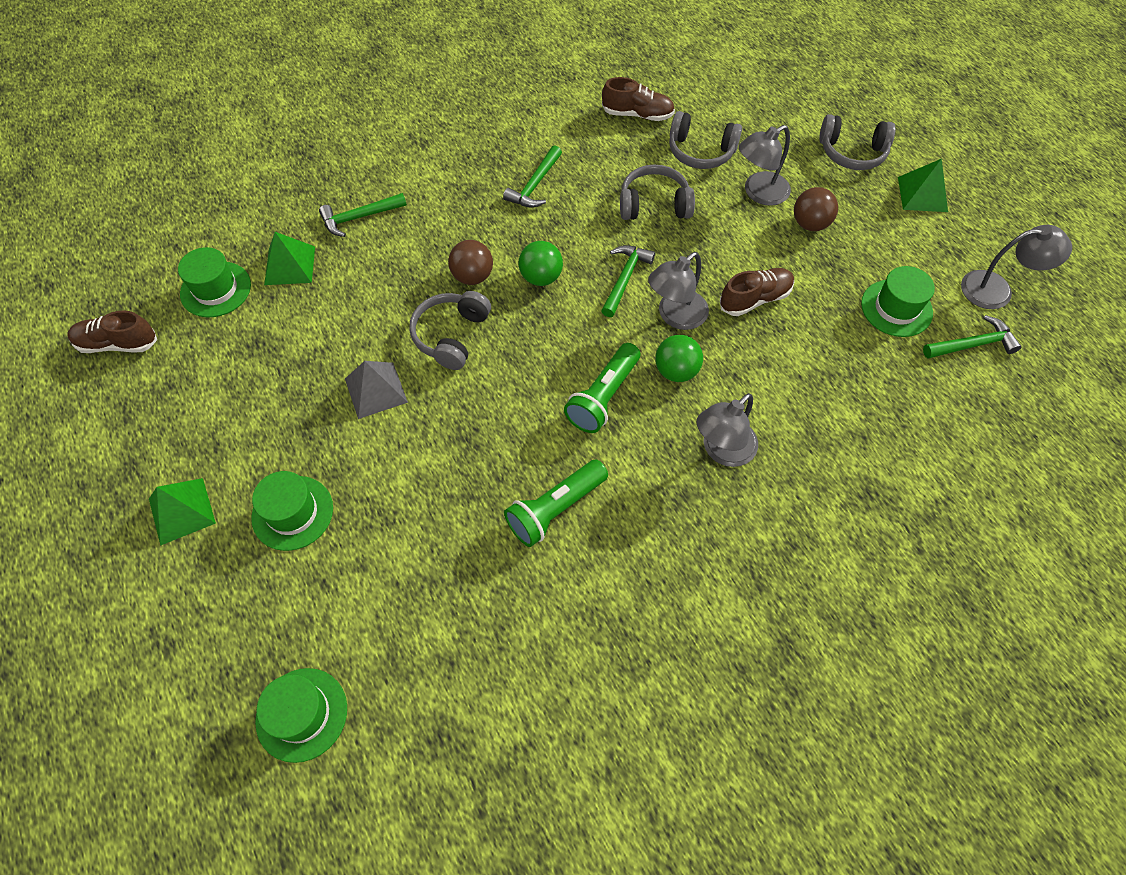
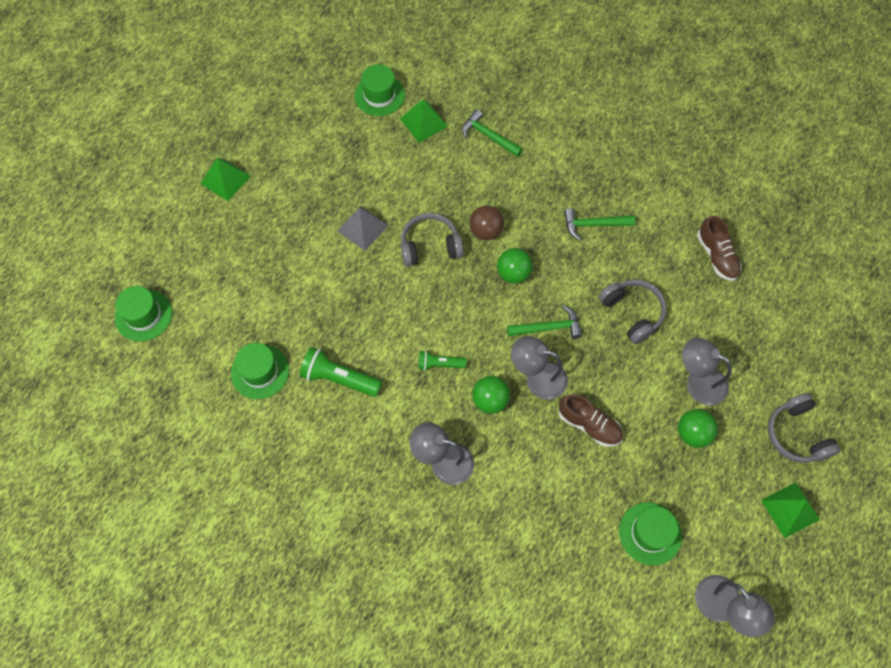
camera: 60 degrees right, 5 degrees up
(118, 344) = (310, 73): brown shoe -> none
(292, 513) = (255, 235): green hat -> green hat (260, 371)
(603, 397) = (439, 364): green flashlight -> green flashlight, size x0.60
(700, 151) = (711, 319): grey headphones -> none
(810, 224) = (692, 433): brown ball -> green ball
(973, 344) = (652, 606): green hammer -> none

